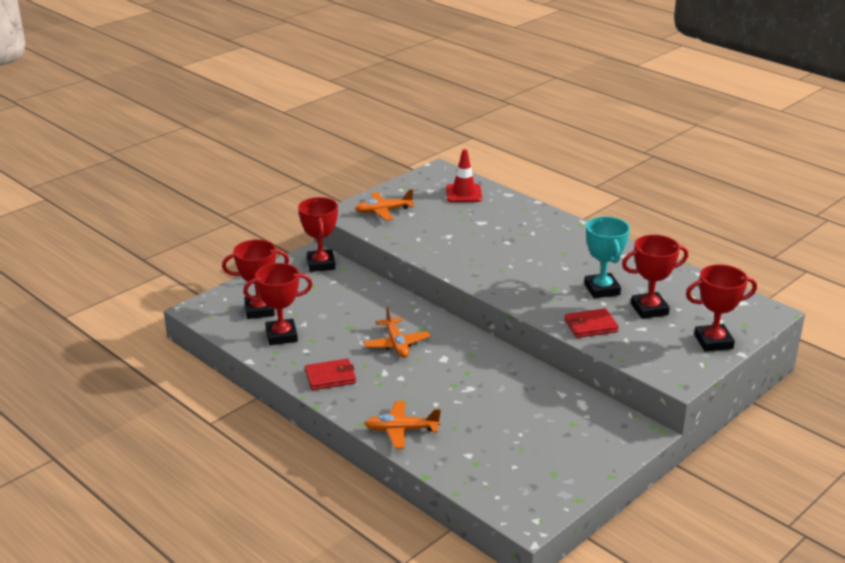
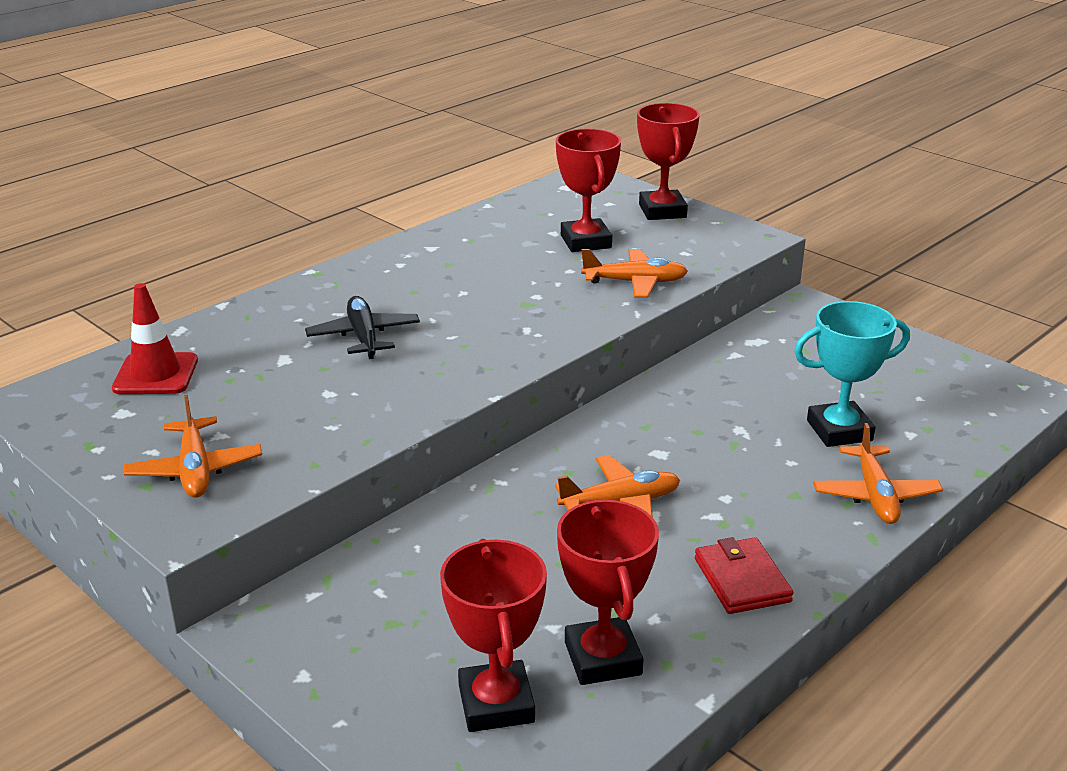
camera: 90 degrees left, 0 degrees up
(321, 264) = (299, 614): red trophy -> none
(507, 241) = (363, 336): none -> black plane
(590, 326) = (635, 282): red wallet -> orange plane
(602, 289) = (531, 269): turquoise trophy -> turquoise trophy (839, 431)

